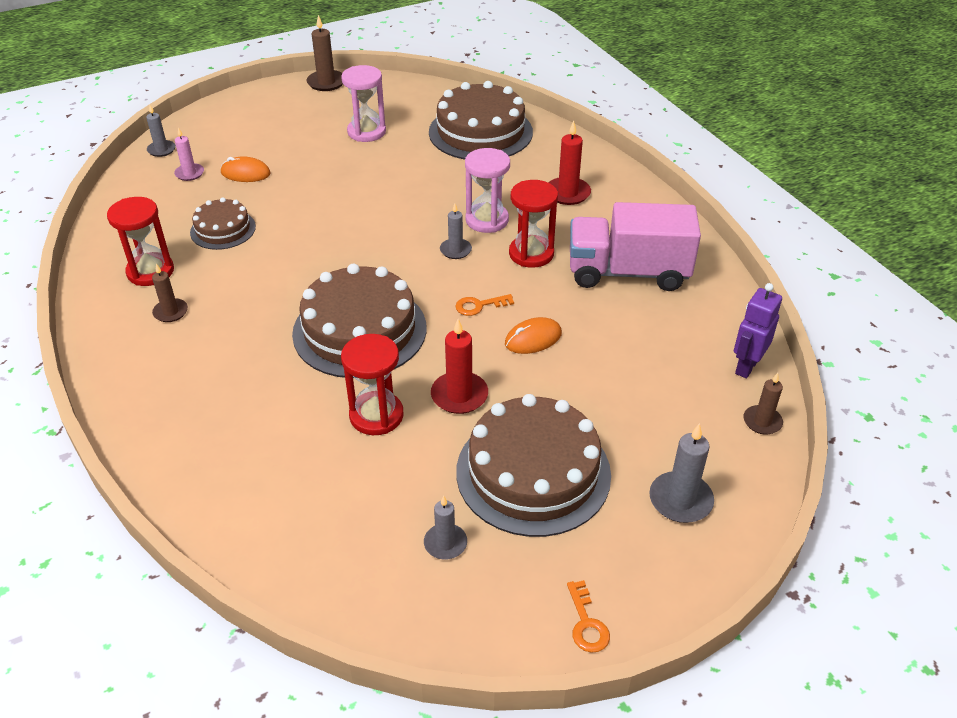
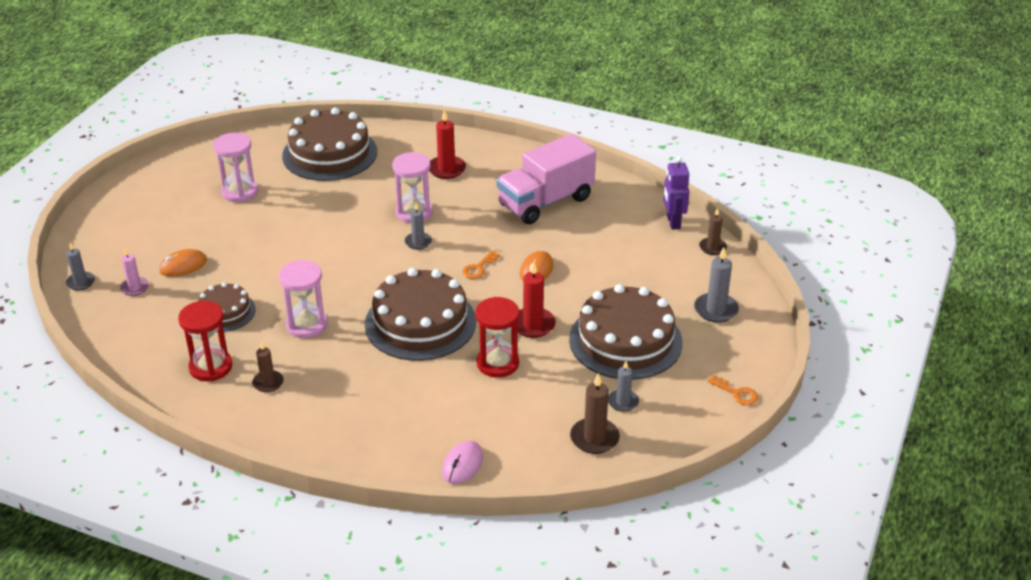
camera: 40 degrees left, 5 degrees down
(213, 503) = (462, 464): none -> pink mouse
(266, 277) = (306, 325): none -> pink hourglass
(326, 82) = (150, 169): brown candle -> brown candle (594, 438)
(531, 254) = (471, 220): red hourglass -> none

